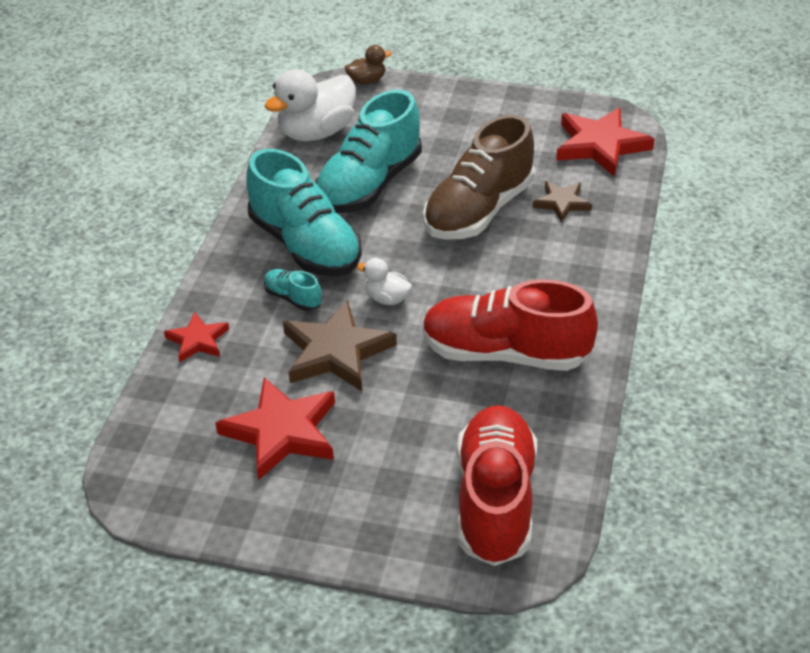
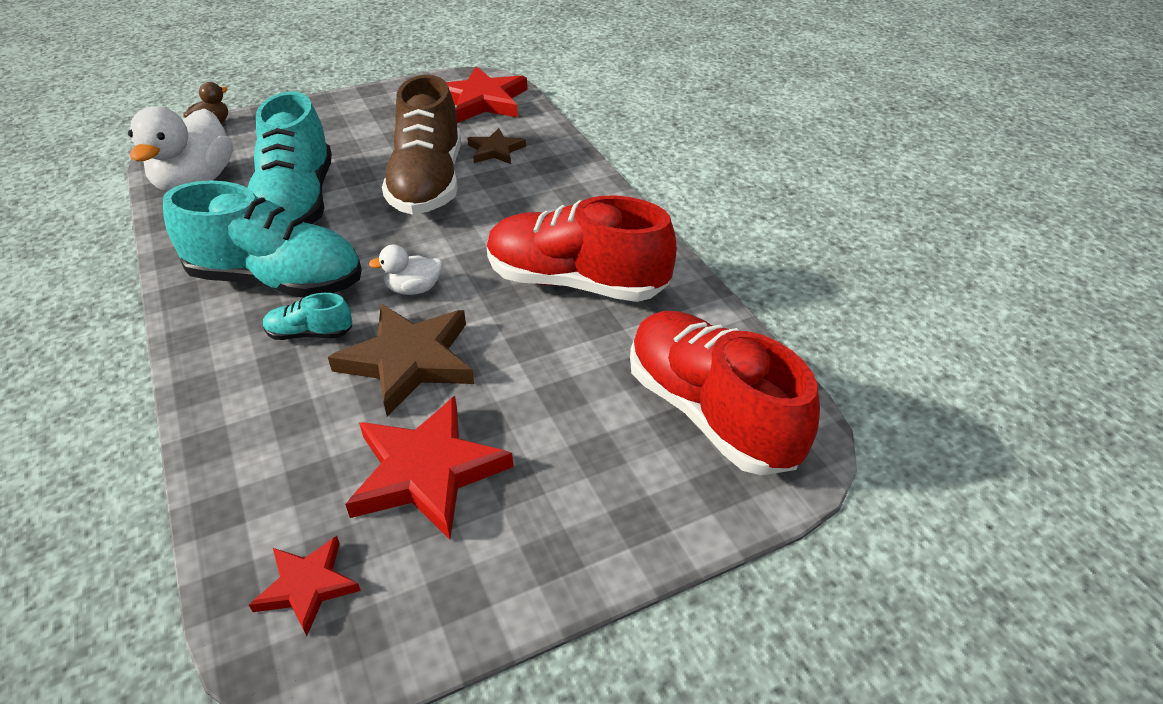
camera: 40 degrees left, 0 degrees up
(197, 340) = (230, 429): red star -> red star (307, 586)
(505, 353) = (576, 282): red shoe -> red shoe turned 45 degrees clockwise

